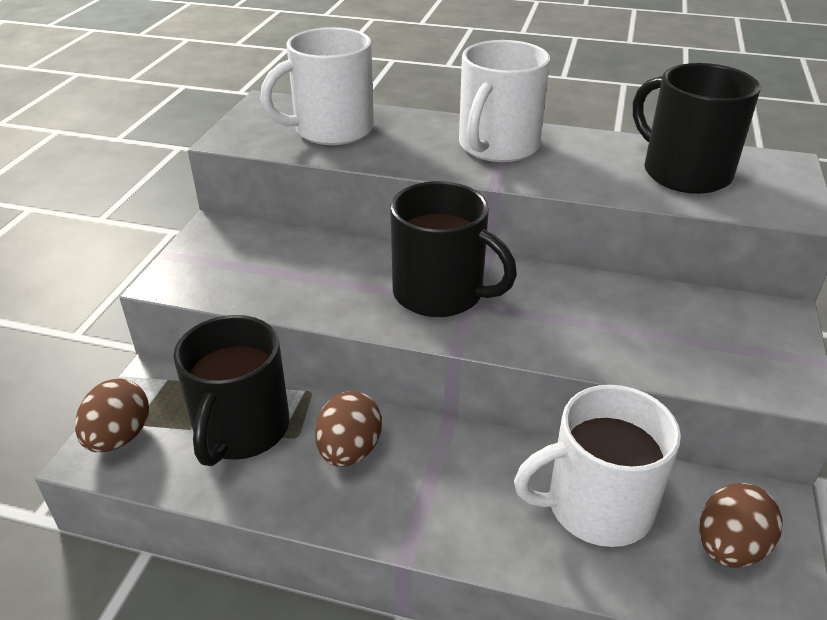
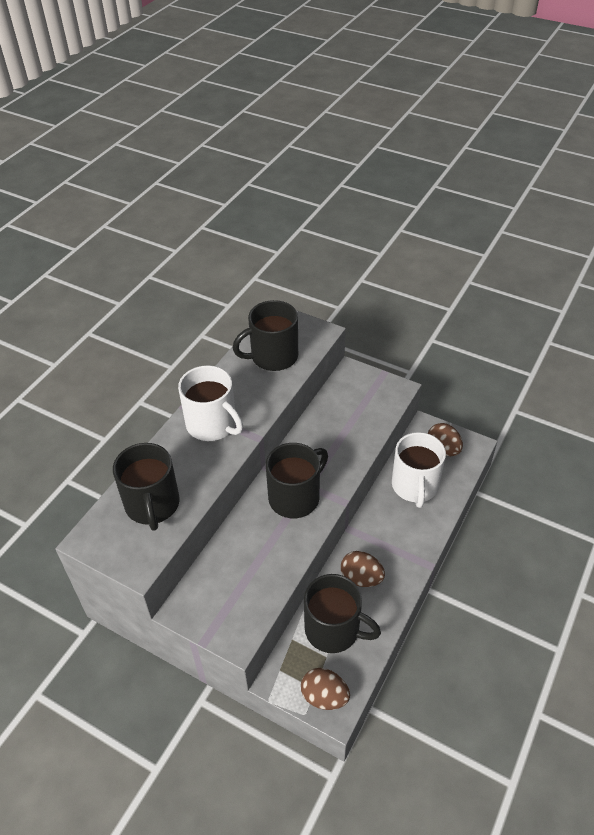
camera: 75 degrees left, 10 degrees up
(331, 130) = (152, 505): white mug -> black mug

